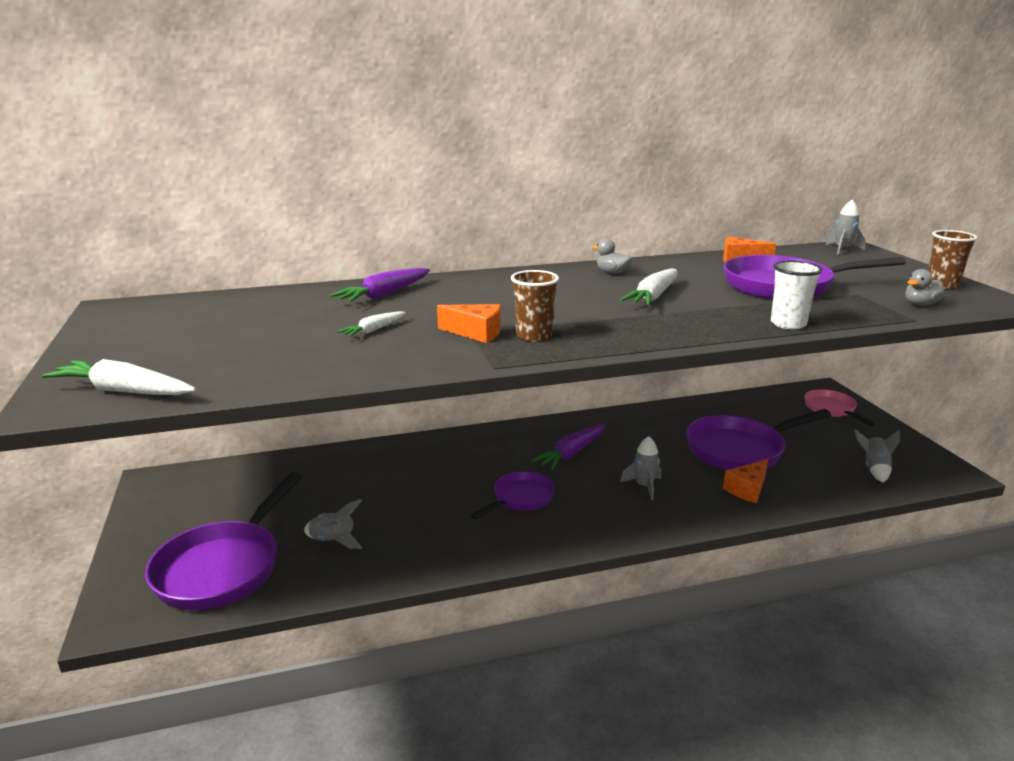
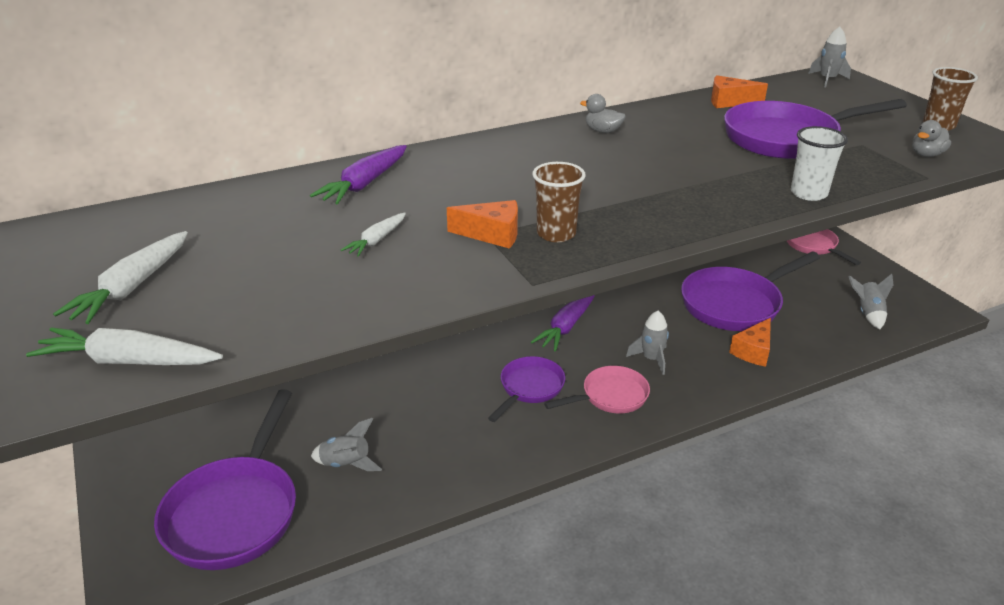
camera: 10 degrees left, 10 degrees up
(595, 513) = (610, 396): none -> pink pan
(653, 296) = (659, 164): white carrot -> white carrot (132, 287)

